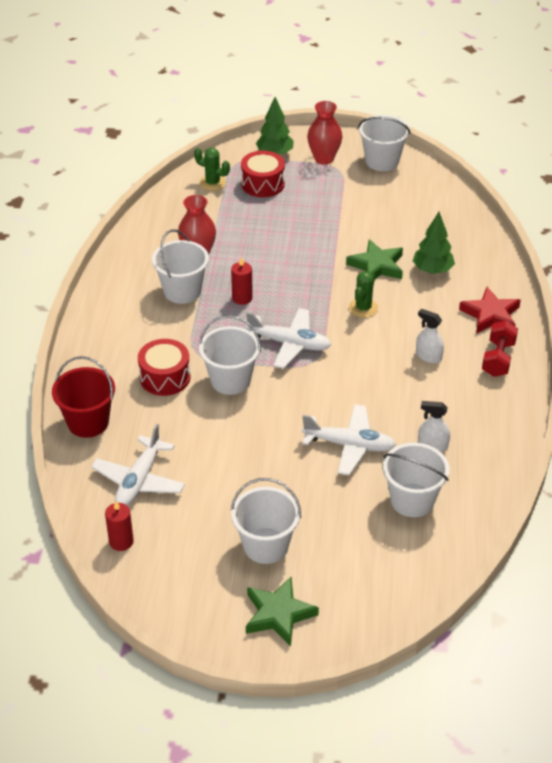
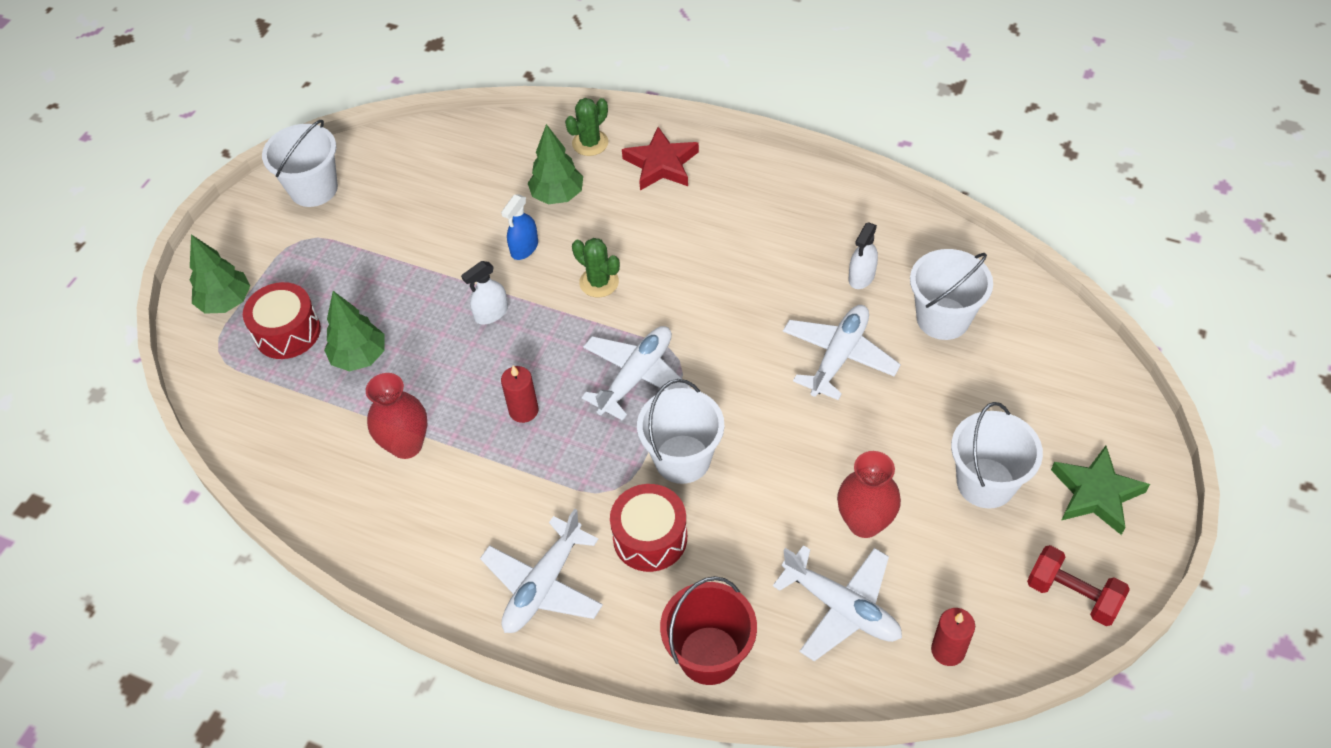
camera: 70 degrees left, 10 degrees up
(117, 337) = (543, 585): none -> white plane
(182, 291) = (477, 480): white bucket -> none
(212, 183) = (250, 392): green cactus -> green cactus (590, 143)
(255, 218) = (359, 357): none -> green tree
(324, 158) = (271, 249): red vase -> red vase (864, 523)
(377, 266) = (524, 248): green star -> blue spray bottle
(428, 356) = (711, 241): white spray bottle -> white spray bottle (491, 313)
(498, 359) = (738, 178): red dumbbell -> red dumbbell (1072, 595)

